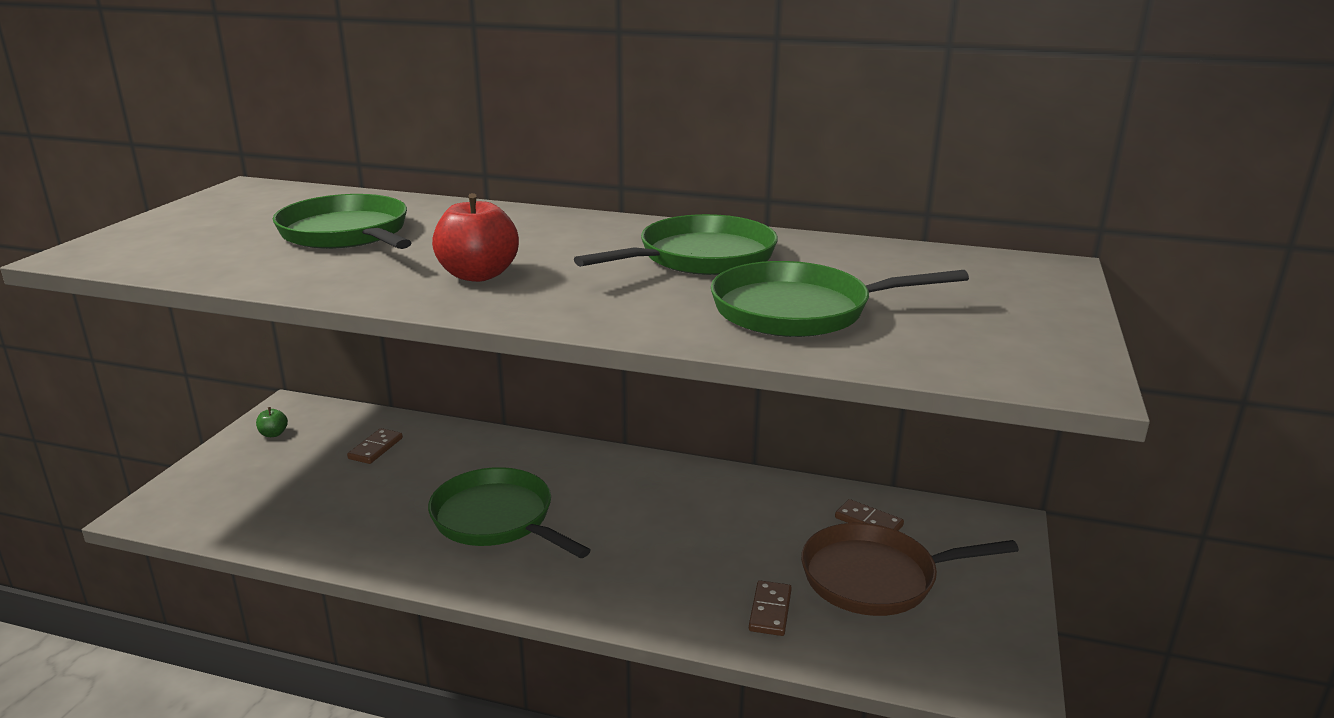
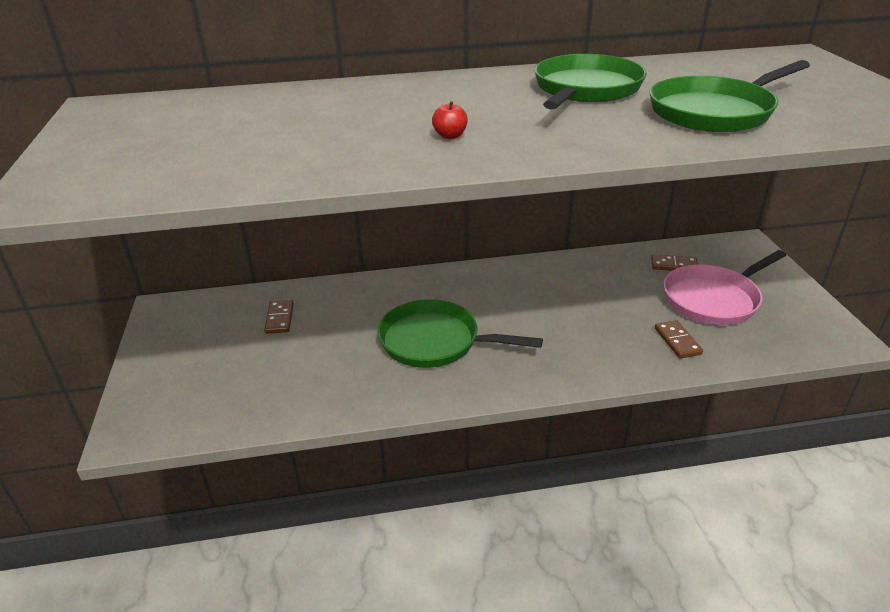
camera: 25 degrees left, 10 degrees up
(273, 434) = (175, 333): green apple -> none
(347, 234) = (276, 127): green pan -> none
(478, 275) = (450, 136): red apple -> red apple, size x0.48
(876, 577) = (714, 299): brown pan -> pink pan

